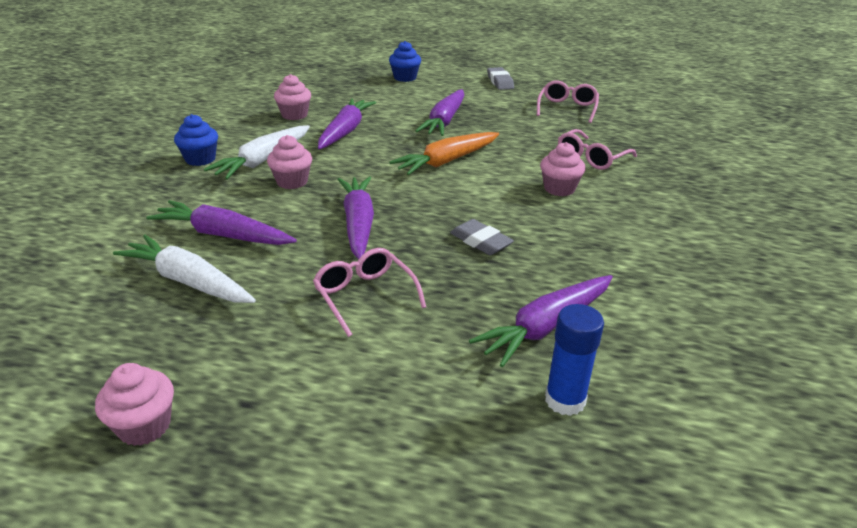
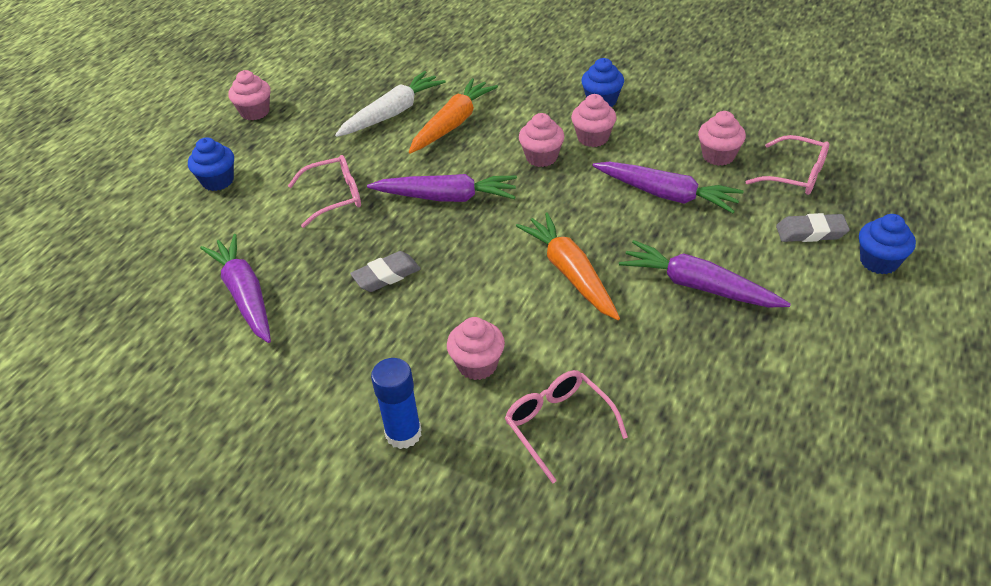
camera: 105 degrees right, 10 degrees up
(223, 235) = (453, 124): purple carrot -> orange carrot
(263, 160) = (593, 138): white carrot -> pink cupcake
(338, 416) = (218, 181): none -> blue cupcake
(500, 82) = (881, 380): grey eraser -> grey eraser (811, 232)
(565, 400) = (165, 287): blue glue stick -> blue glue stick (403, 433)
(567, 108) = (756, 449): pink glasses -> pink glasses (796, 175)

